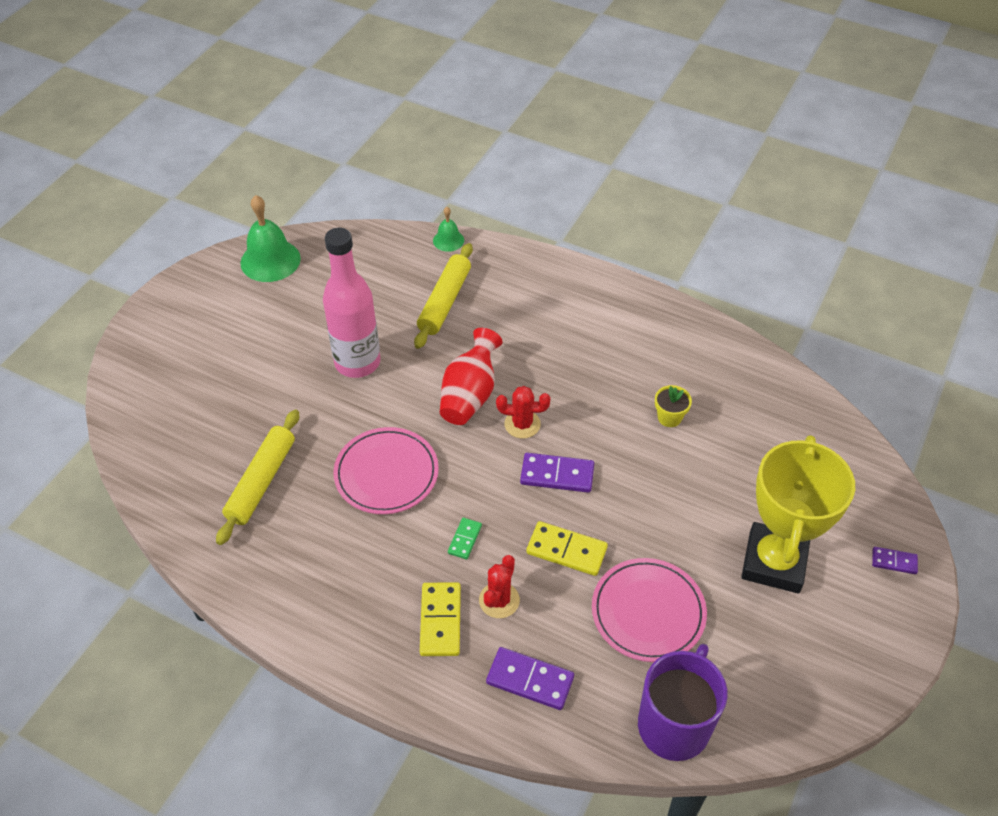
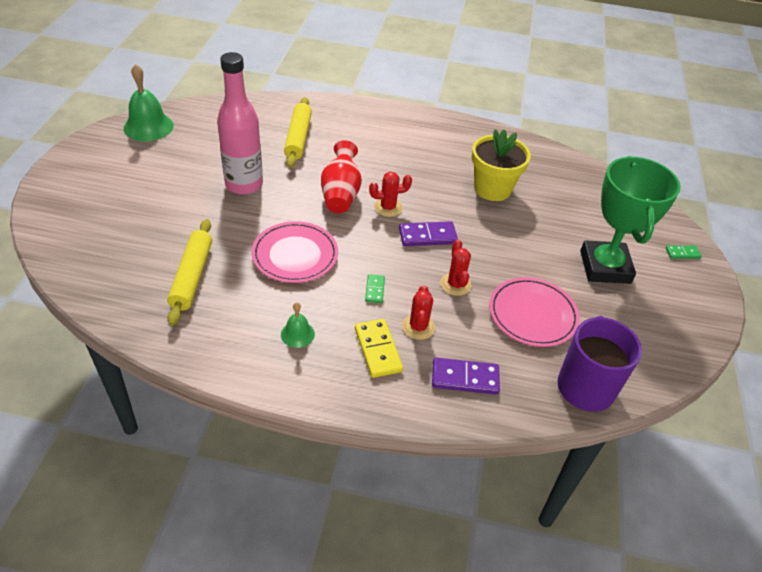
camera: 20 degrees left, 5 degrees down
(448, 240) = (286, 100): green bell -> green bell (297, 334)
(566, 550) = (455, 284): yellow domino -> red cactus
(669, 417) = (492, 189): yellow flower pot -> yellow flower pot, size x2.06
(774, 562) = (605, 267): yellow trophy -> green trophy
(894, 561) = (682, 253): purple domino -> green domino

